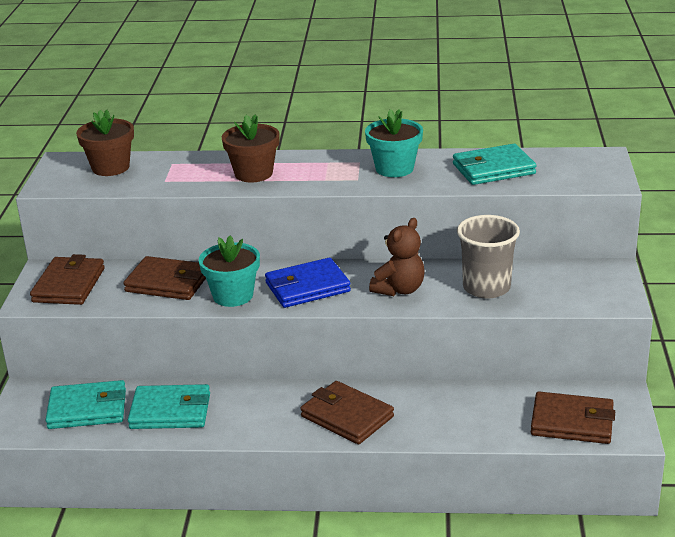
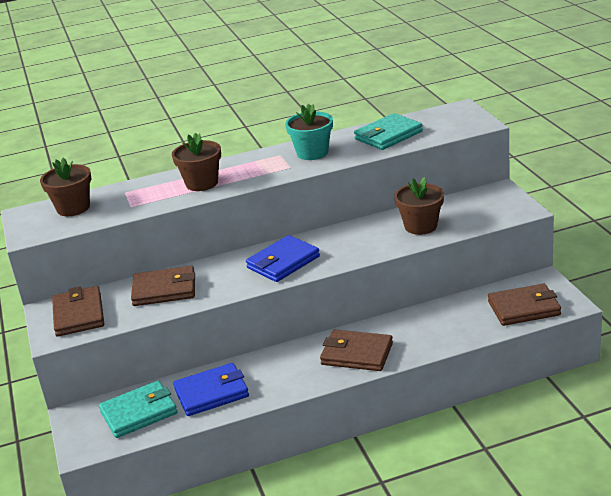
camera: 20 degrees left, 0 degrees up
(170, 411) = (211, 393): turquoise wallet -> blue wallet
(233, 296) = (227, 284): turquoise flower pot -> none
(399, 289) = (356, 245): brown teddy bear -> none
(486, 288) = (420, 226): grey cup -> brown flower pot

